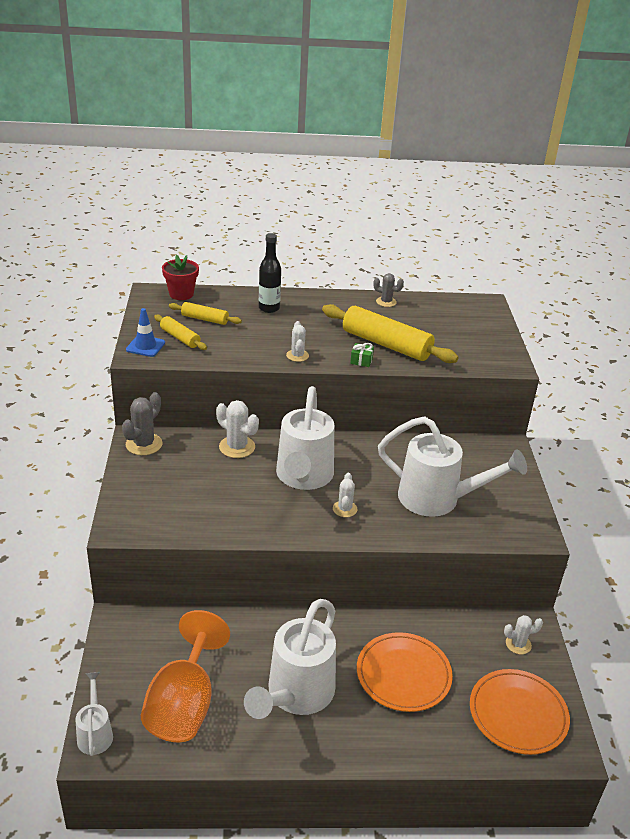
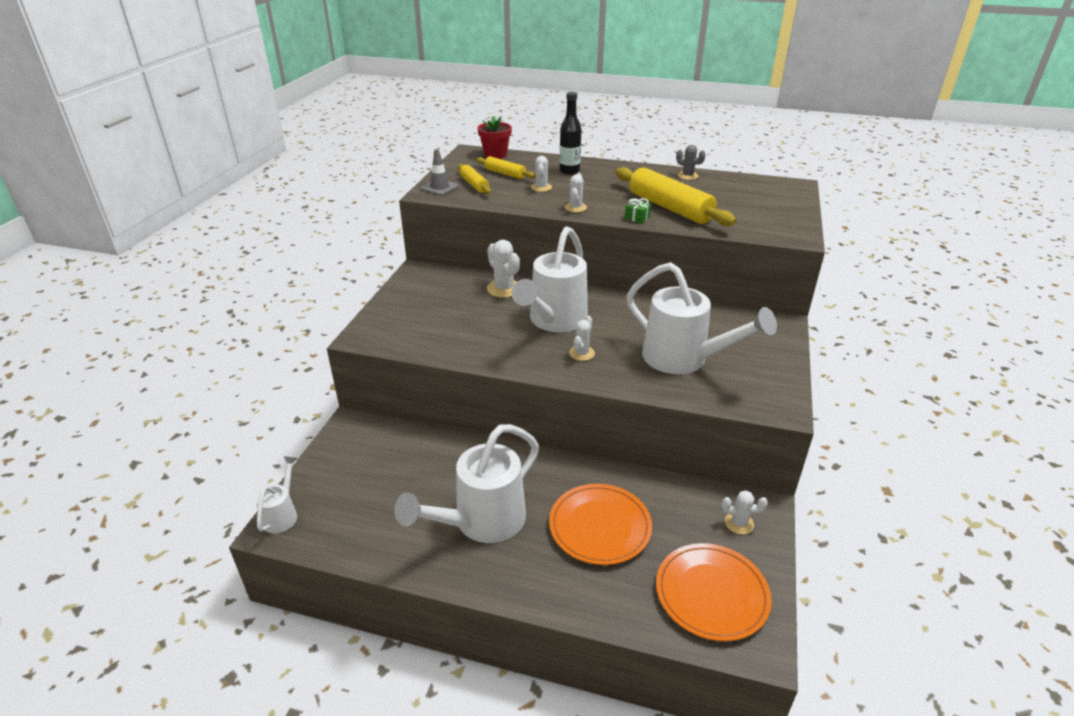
camera: 20 degrees right, 0 degrees up
(144, 444) = (422, 276): grey cactus -> none
(145, 346) = (439, 188): blue traffic cone -> grey traffic cone
(184, 704) = (372, 507): orange goblet -> none
(251, 333) = (541, 187): none -> white cactus

